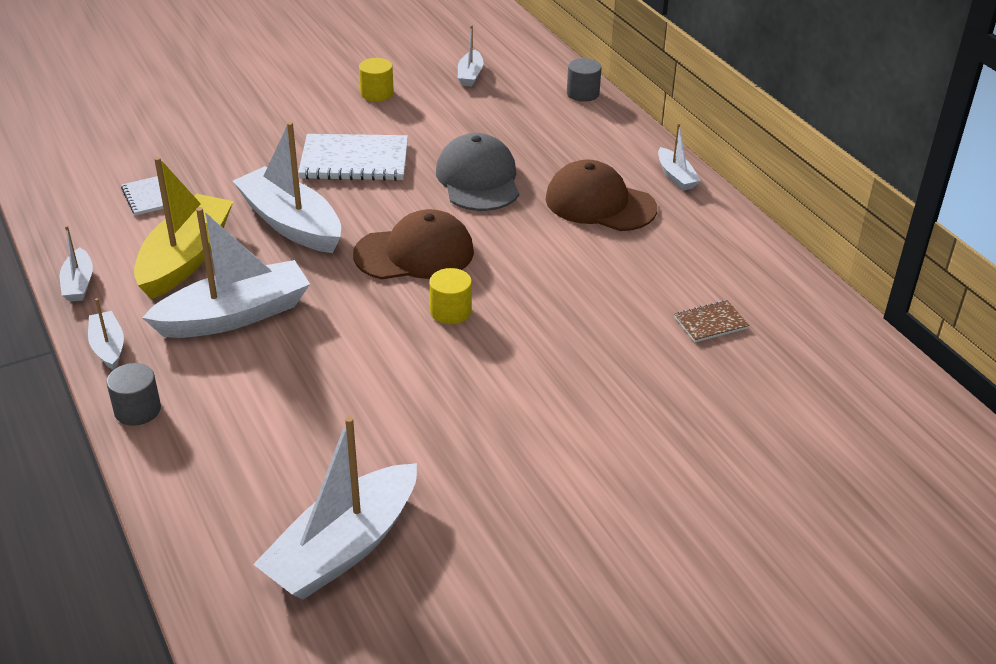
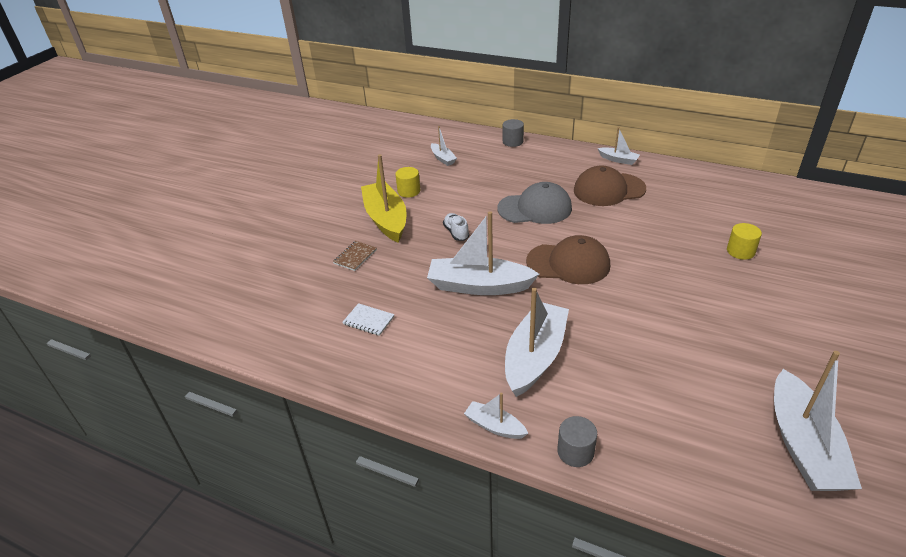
camera: 35 degrees left, 0 degrees up
(79, 283) = (411, 400): white boat -> none
(185, 258) = (452, 342): yellow boat -> yellow boat (386, 219)
(354, 161) = (456, 233): white notebook -> white shoe
(414, 253) = (568, 263): brown cap -> brown cap turned 60 degrees clockwise
(450, 311) = (635, 283): yellow cylinder -> yellow cylinder (740, 251)
(478, 179) = (535, 208): grey cap -> grey cap turned 135 degrees clockwise
(710, 323) = (745, 218): brown notebook -> brown notebook (355, 256)

